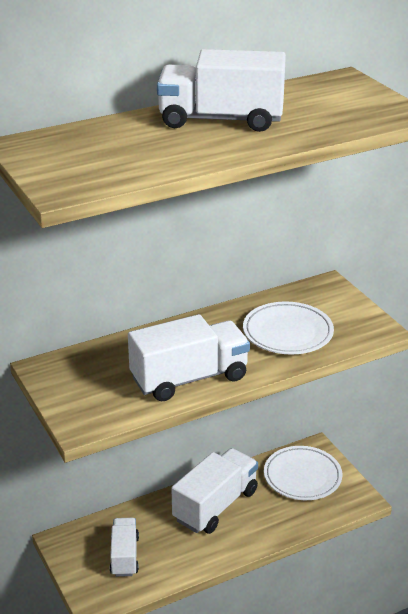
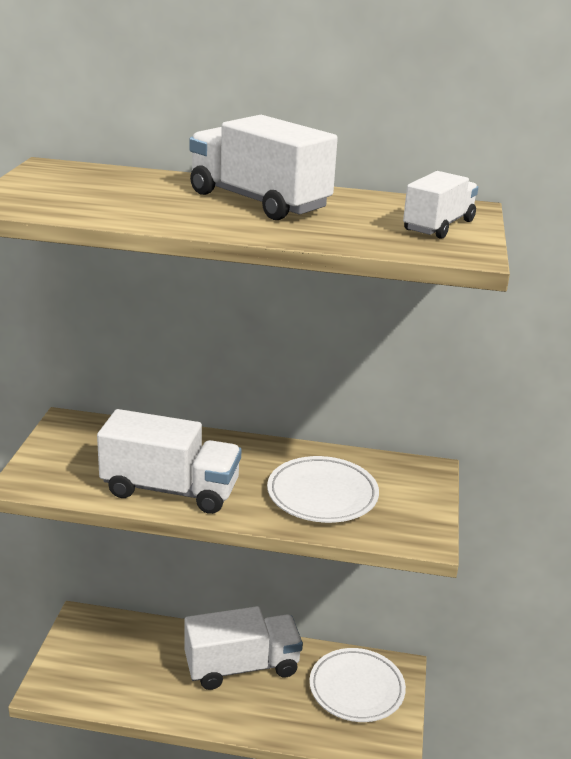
camera: 35 degrees right, 5 degrees down
(124, 556) = (113, 664): white truck -> white truck (438, 226)

